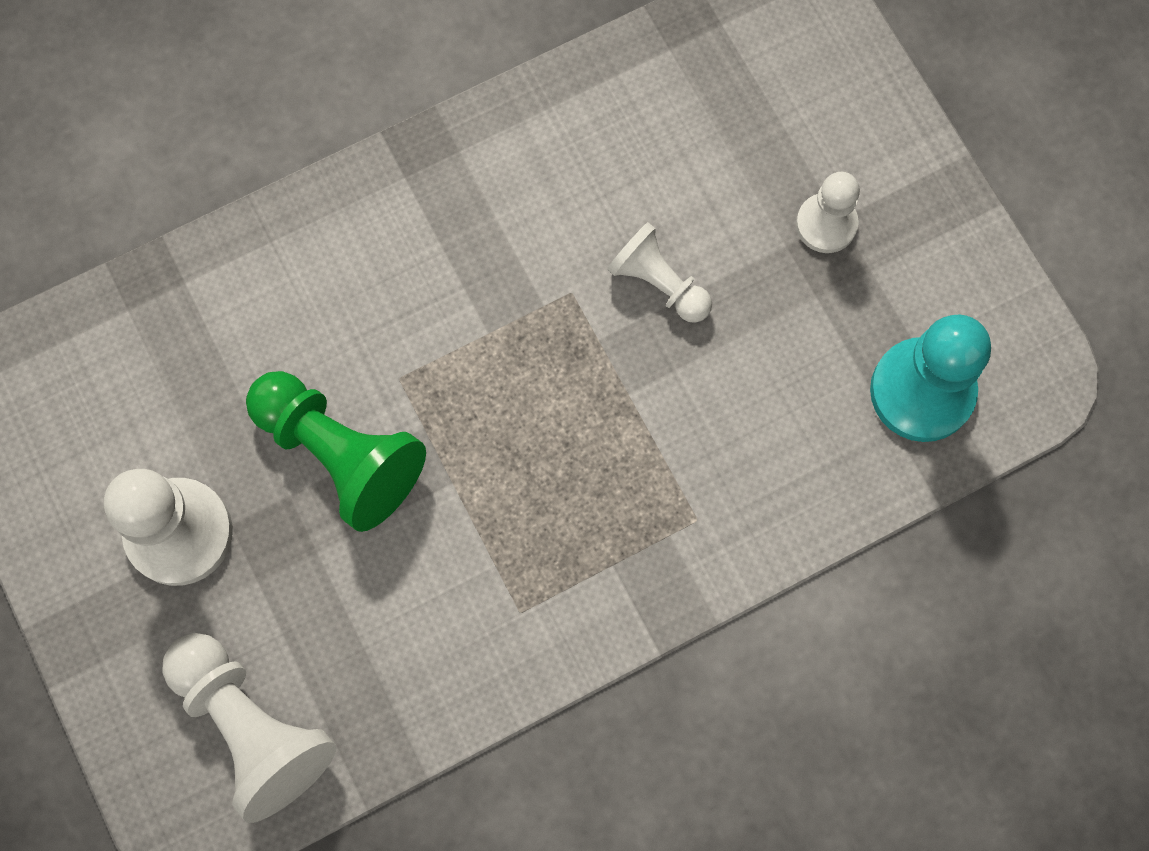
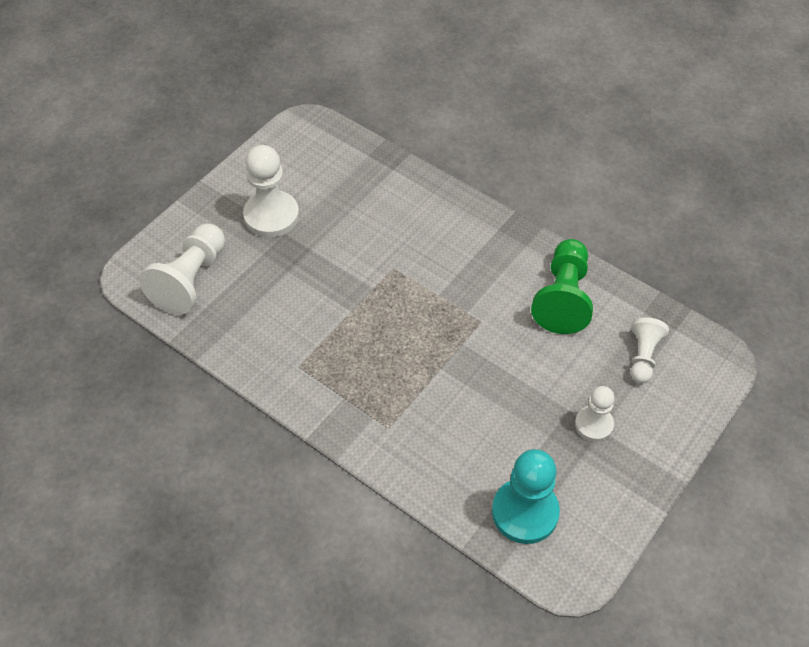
camera: 65 degrees right, 20 degrees down
(340, 454) = (341, 260): green pawn -> green pawn (563, 298)
(658, 283) = (510, 358): white pawn -> white pawn (643, 356)

